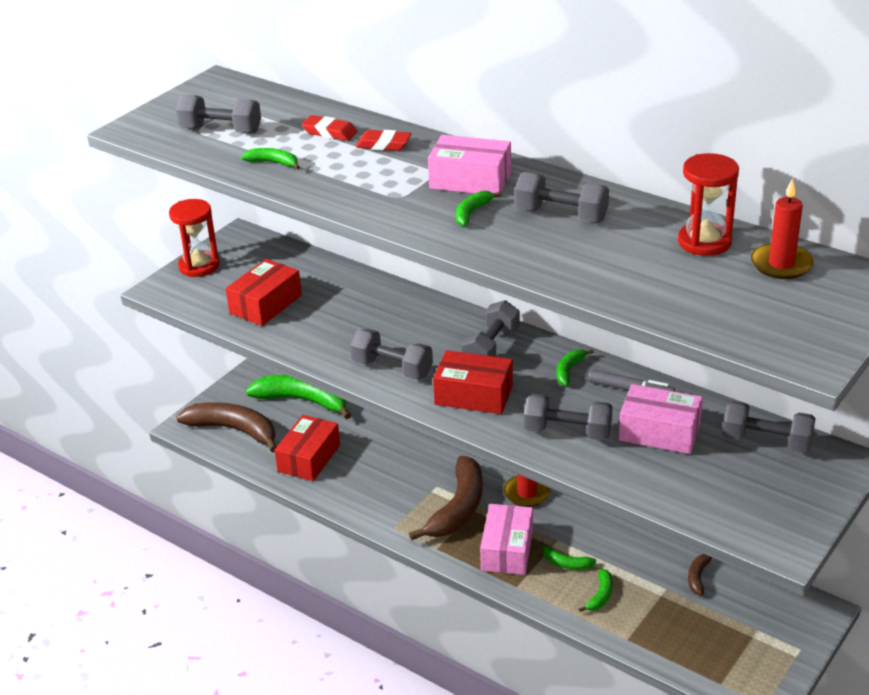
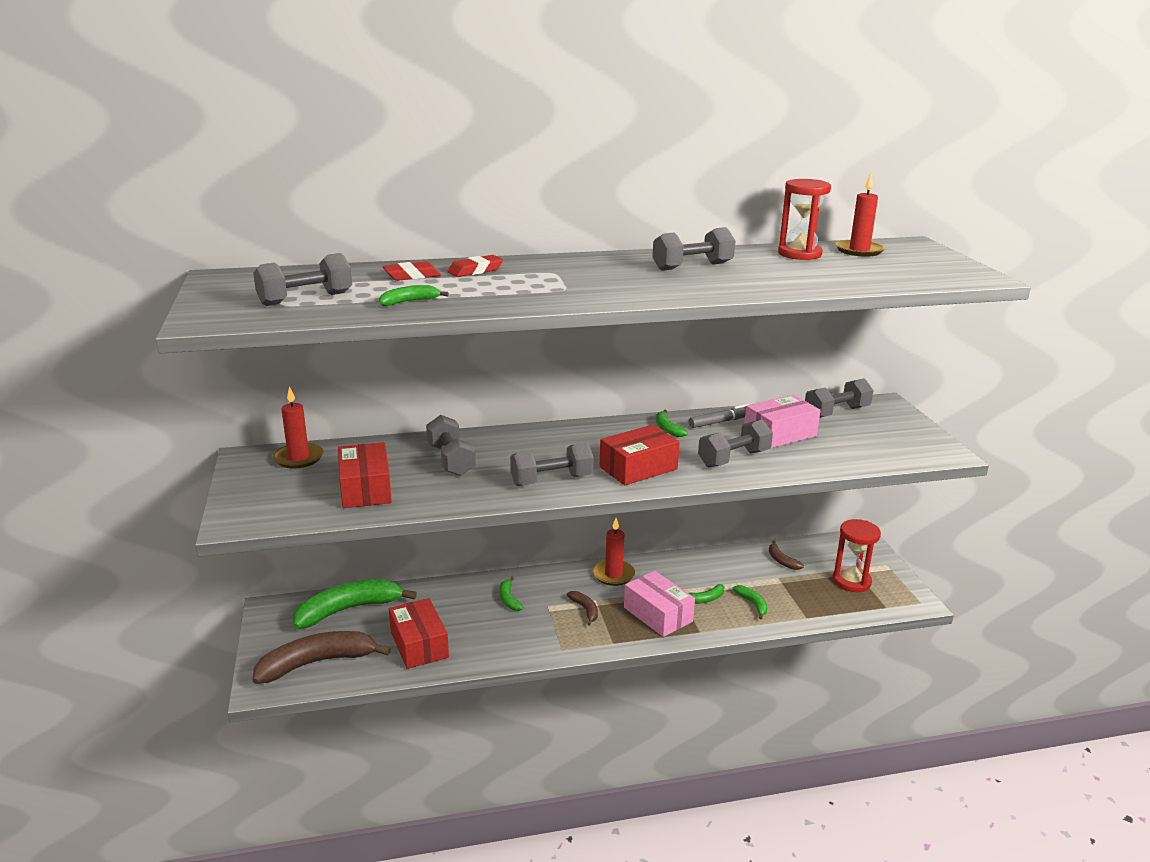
camera: 50 degrees left, 10 degrees down
(199, 266) = (246, 491): red hourglass -> red hourglass (851, 581)
(267, 253) = (298, 458): none -> red candle
(458, 508) = (585, 610): brown banana -> brown banana, size x0.45
(470, 180) = (589, 269): pink box -> none
(471, 212) = (635, 281): green banana -> green banana (509, 599)
(491, 348) = (595, 439): grey dumbbell -> grey dumbbell (451, 460)

